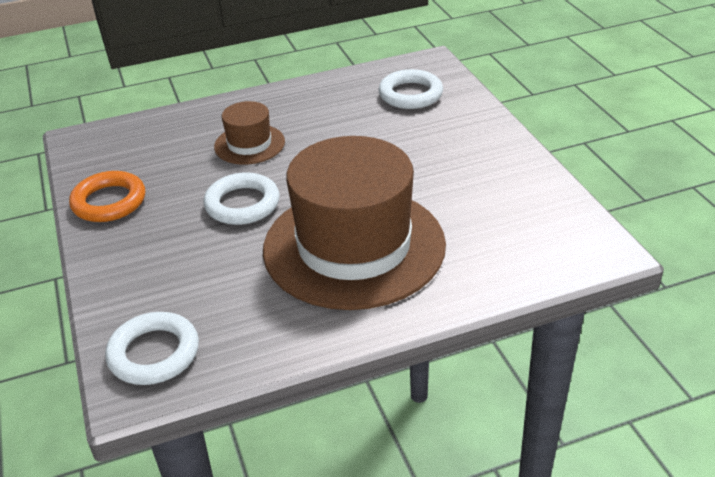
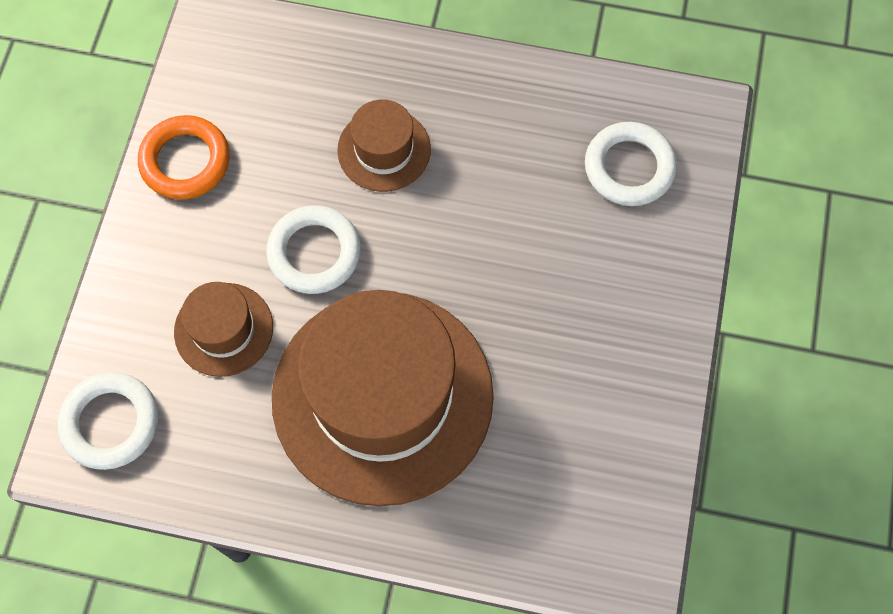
camera: 30 degrees right, 30 degrees up
(206, 266) = (223, 329): none -> brown hat

